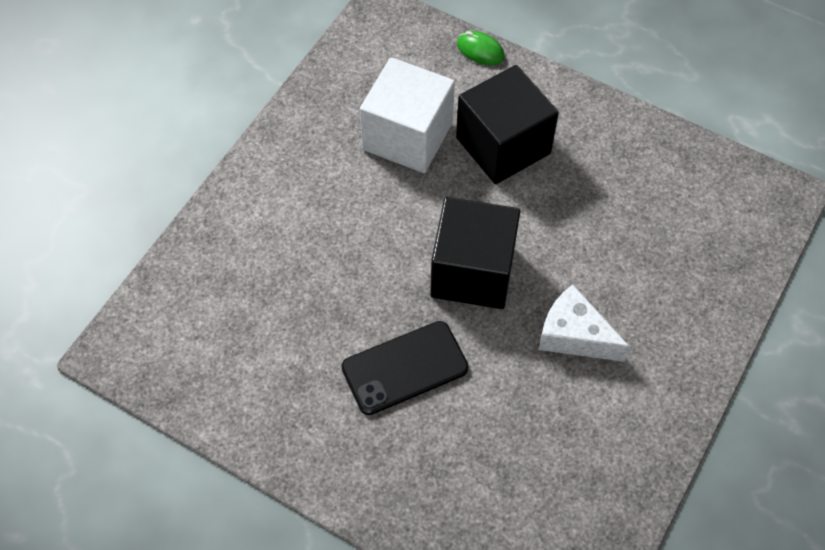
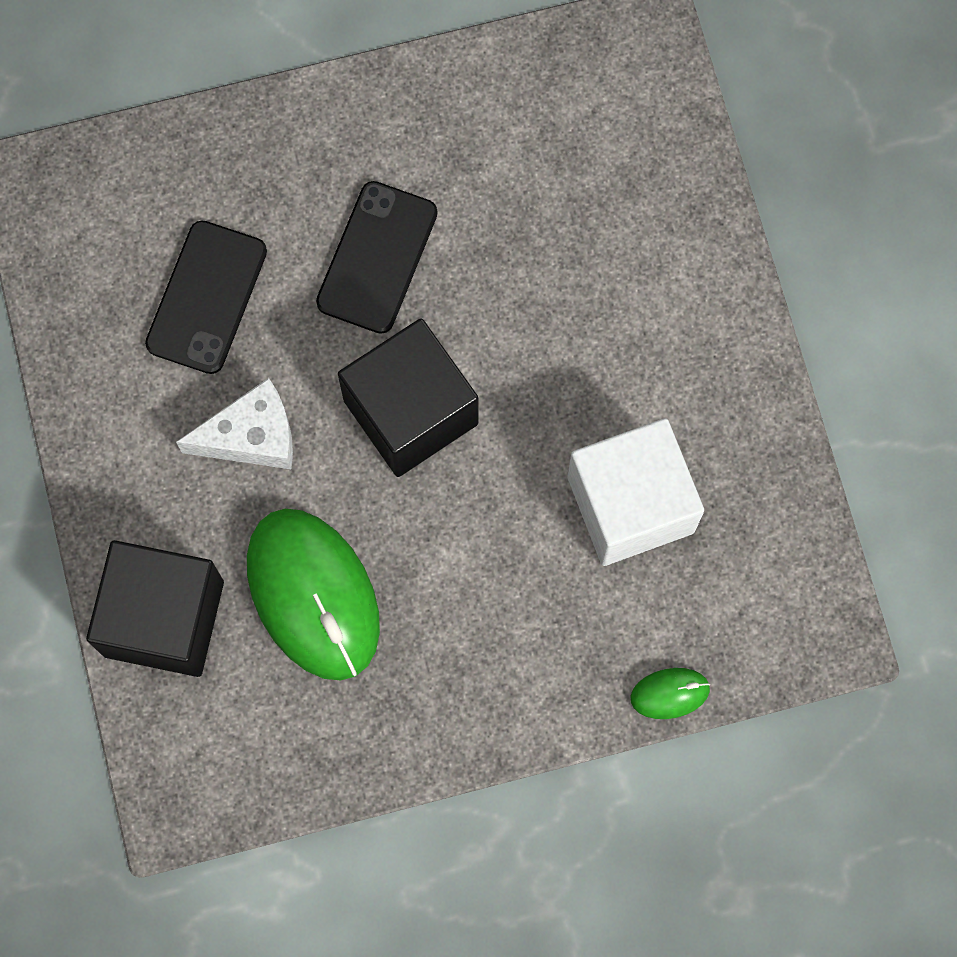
camera: 135 degrees right, 15 degrees up
(503, 145) = (522, 589): black cube -> black cube (164, 618)
(527, 436) = (207, 297): none -> black phone
(616, 230) = (313, 595): none -> green mouse

